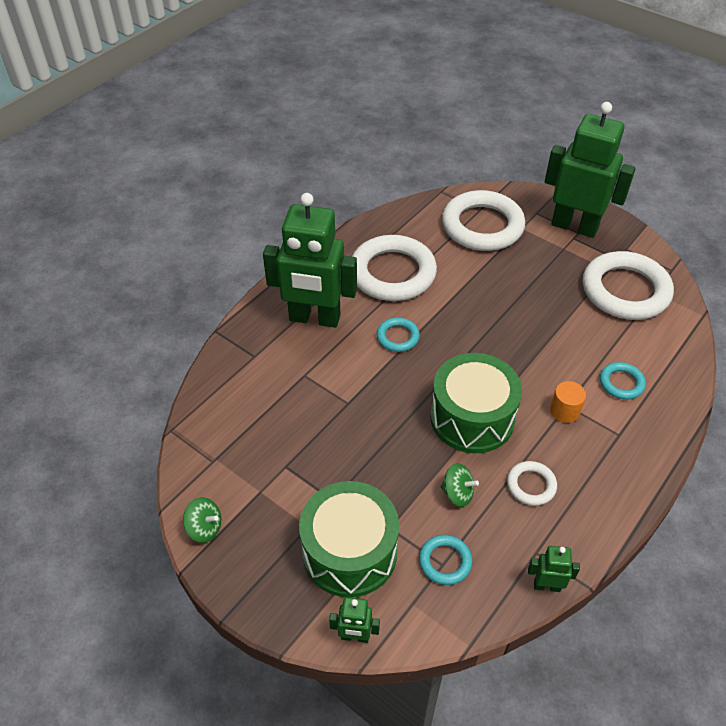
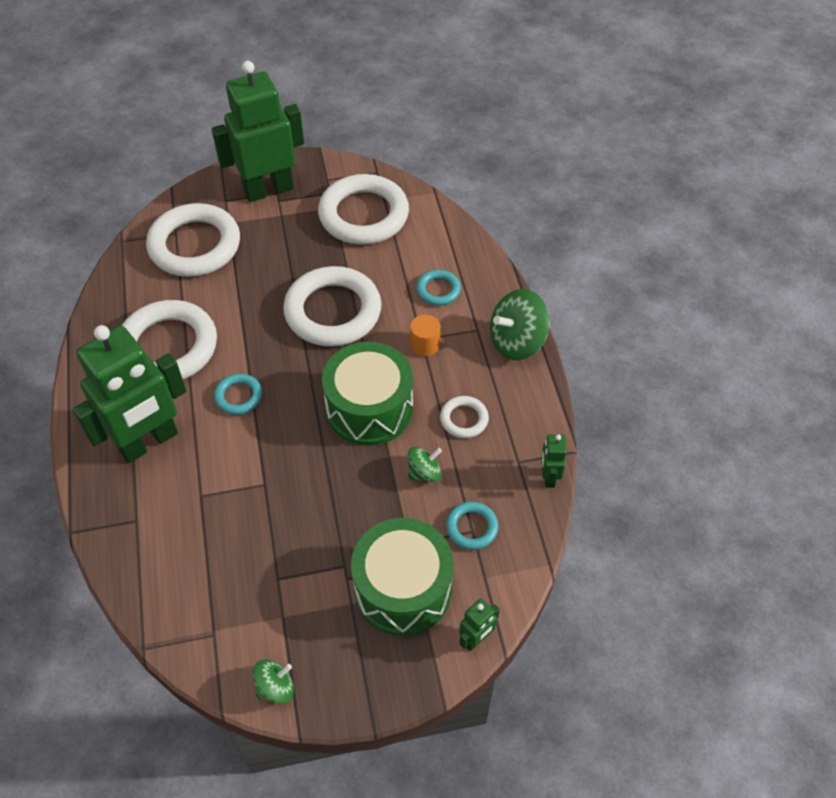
camera: 50 degrees left, 5 degrees up
(524, 335) = (333, 311): none -> white ring
(546, 586) = (549, 477): green robot -> green robot turned 45 degrees counterclockwise
(641, 469) = (517, 342): none -> green spinning top

